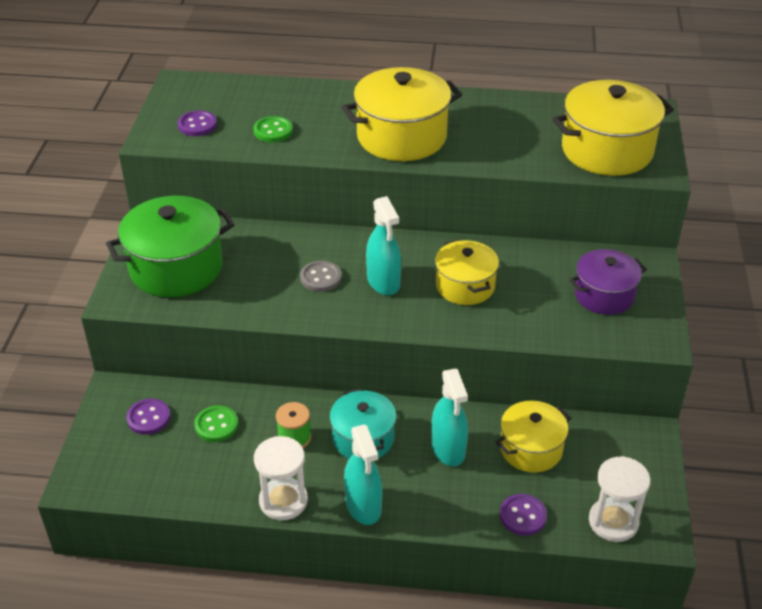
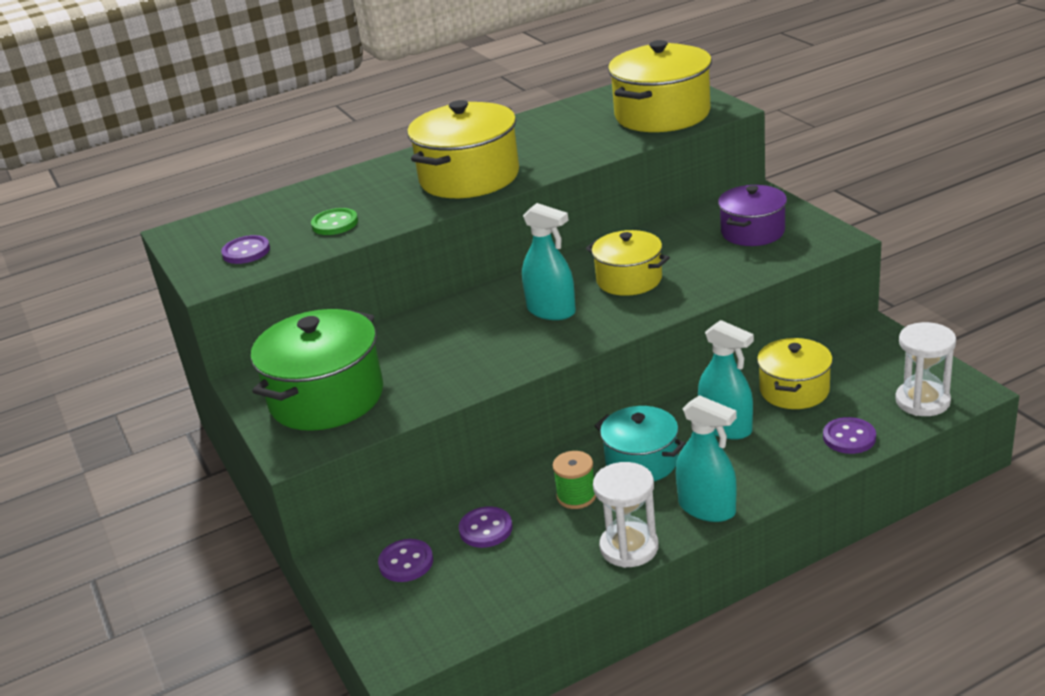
camera: 30 degrees left, 10 degrees down
(216, 425) = (486, 529): green button -> purple button
(320, 278) = (487, 336): grey button -> none

